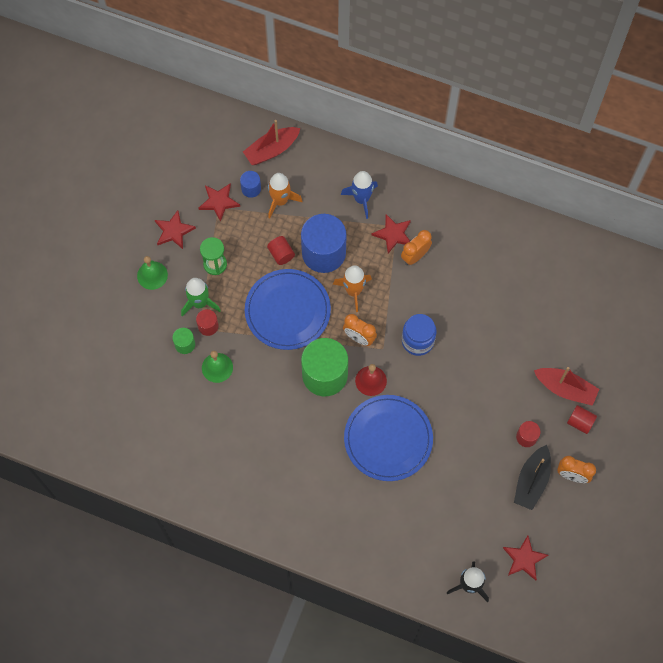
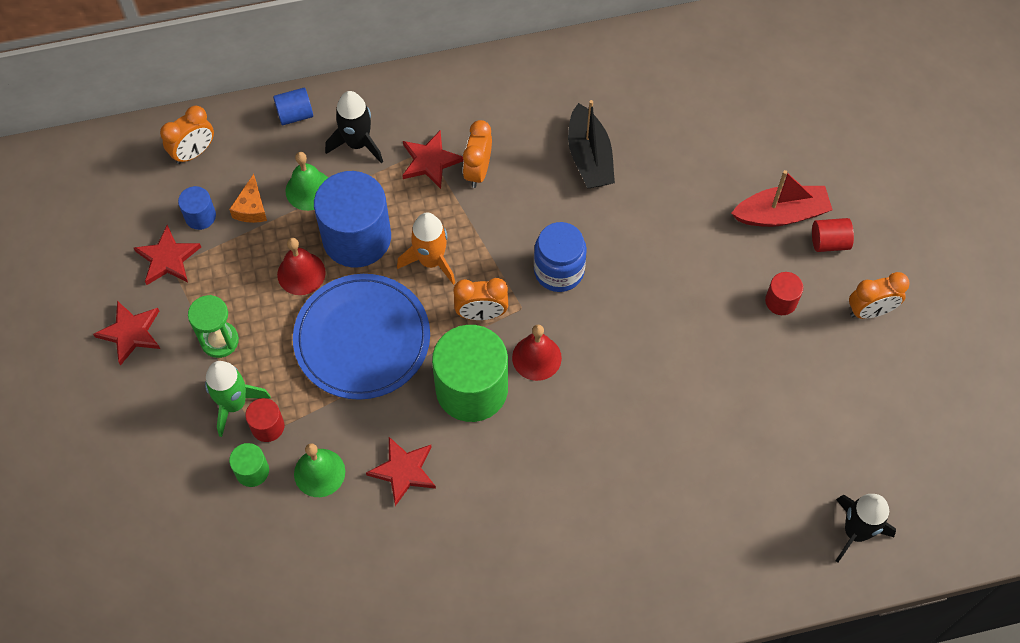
camera: 35 degrees left, 5 degrees down
(152, 275) = (140, 409): green bell -> green bell (308, 190)
(272, 150) = (194, 152): red boat -> orange clock
(280, 201) = (251, 208): orange rocket -> orange cheese
(281, 254) = (301, 273): red cylinder -> red bell
(340, 161) = (295, 114): none -> blue cylinder
(361, 199) = (357, 143): blue rocket -> black rocket
(388, 439) = (614, 416): blue plate -> none
(524, 559) = (894, 452): red star -> red star (403, 471)
(531, 481) = (829, 350): black boat -> black boat (589, 157)

